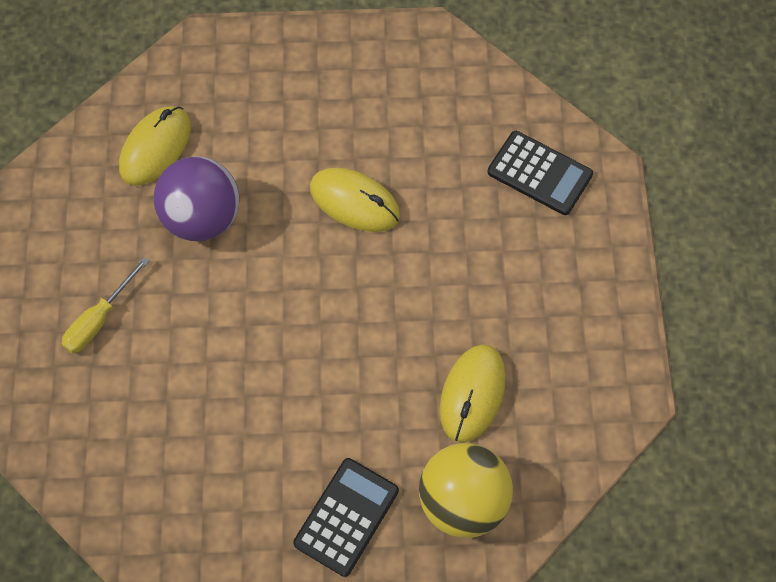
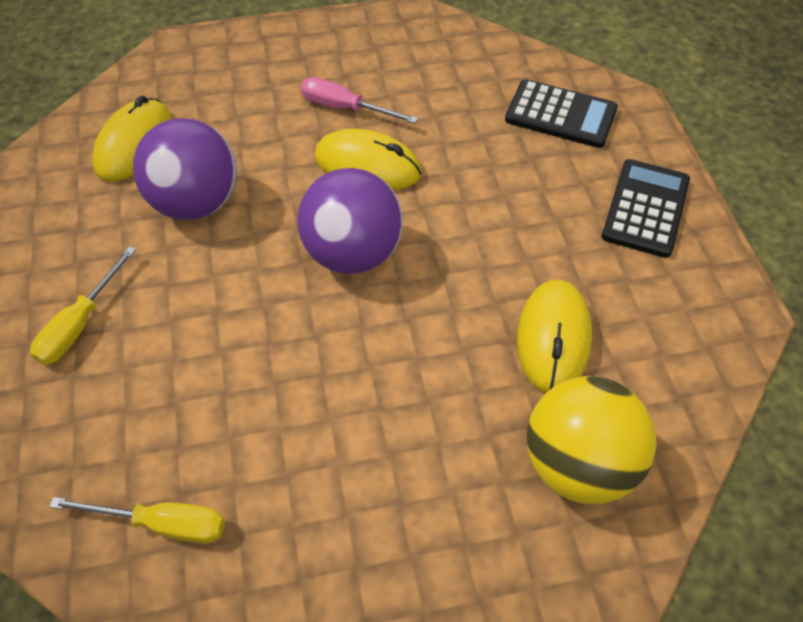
camera: 10 degrees left, 10 degrees down
(149, 494) = (162, 524): none -> yellow screwdriver
(326, 289) = (352, 253): none -> purple ball
(345, 136) = (345, 108): none -> pink screwdriver
(346, 517) = (433, 509): black calculator -> black calculator (645, 208)

